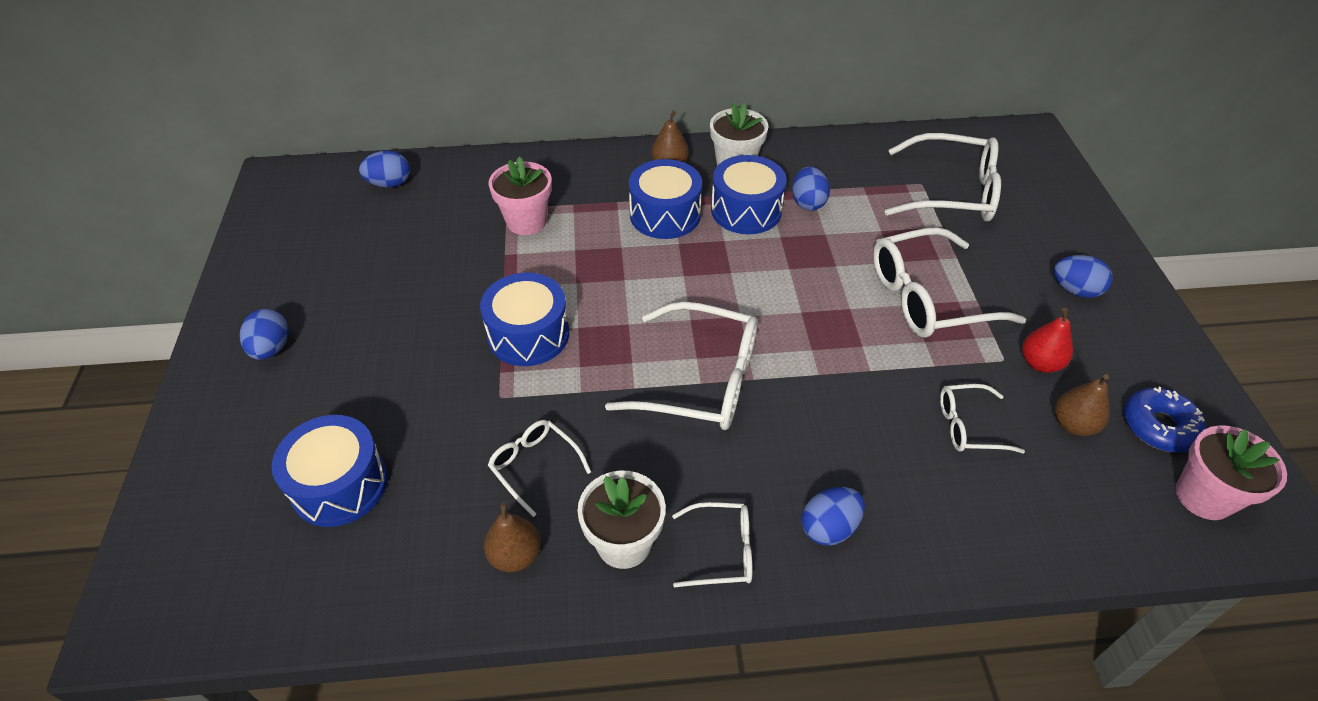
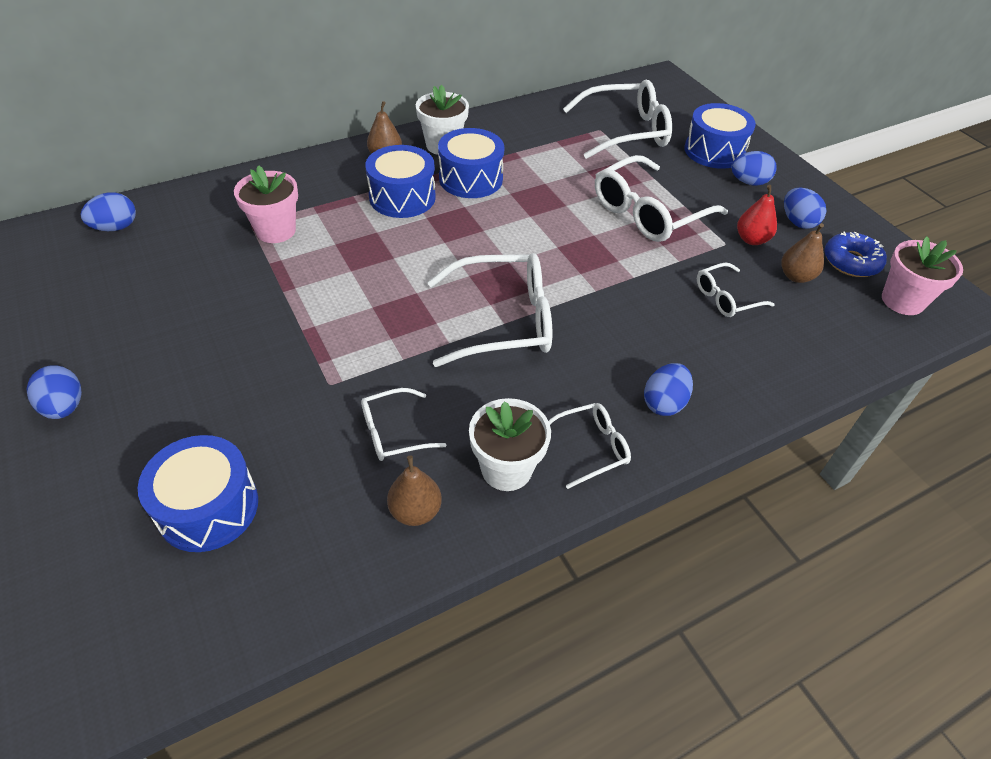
camera: 25 degrees left, 0 degrees up
(528, 334) = (329, 325): blue drum -> blue drum (714, 151)
(534, 466) = (393, 432): white glasses -> white glasses turned 45 degrees counterclockwise
(808, 202) = (518, 162): blue egg -> blue egg (797, 222)

